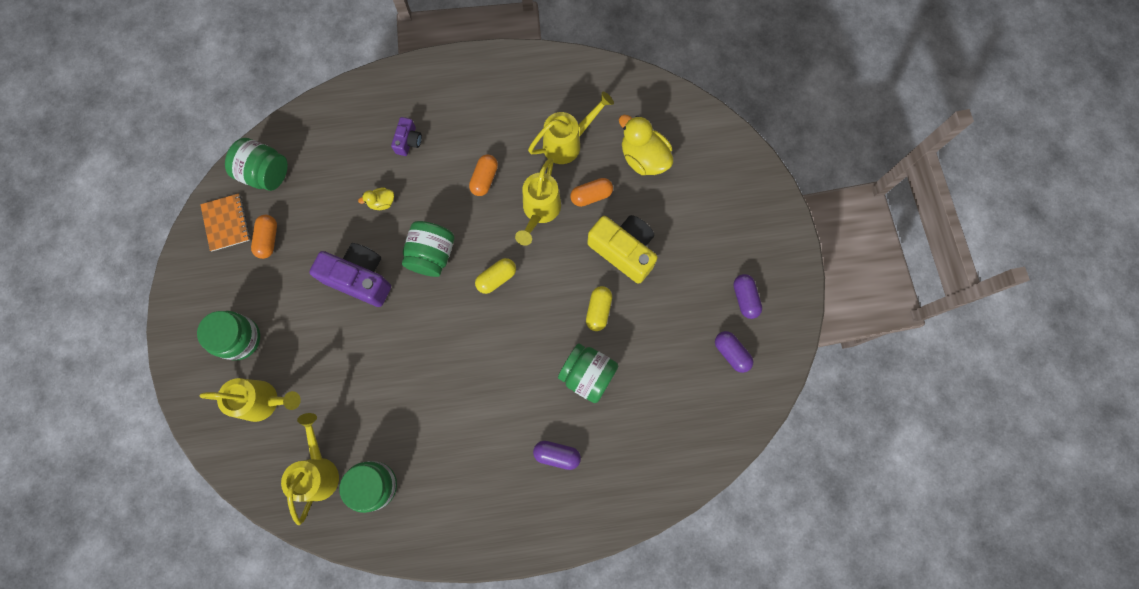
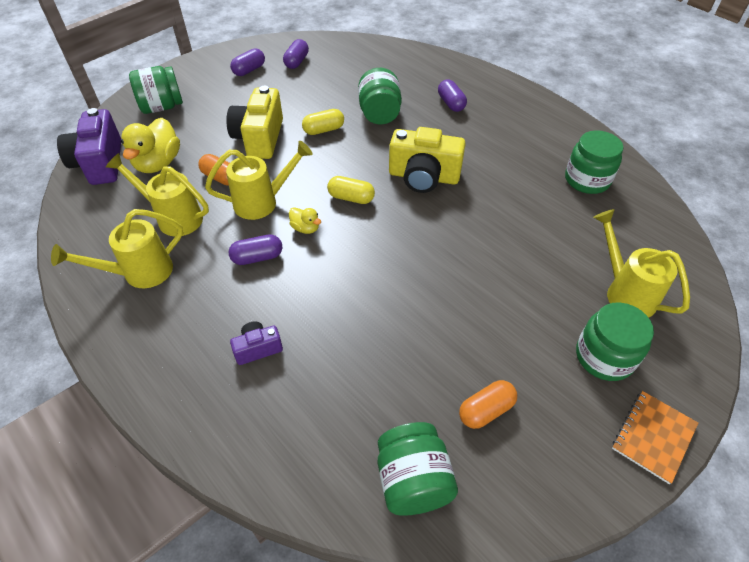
camera: 125 degrees left, 25 degrees down
(226, 223) = (512, 477): orange notebook -> orange notebook (653, 437)
(319, 471) = (621, 218): yellow watering can -> yellow watering can (140, 273)
(360, 278) = (444, 294): purple camera -> purple camera (100, 163)
(382, 202) = (350, 327): yellow duck -> yellow duck (305, 228)
(431, 255) = (370, 253): green jar -> green jar (162, 107)
(478, 351) = (423, 177): none -> yellow camera
(484, 179) = (257, 257): orange capsule -> purple capsule

